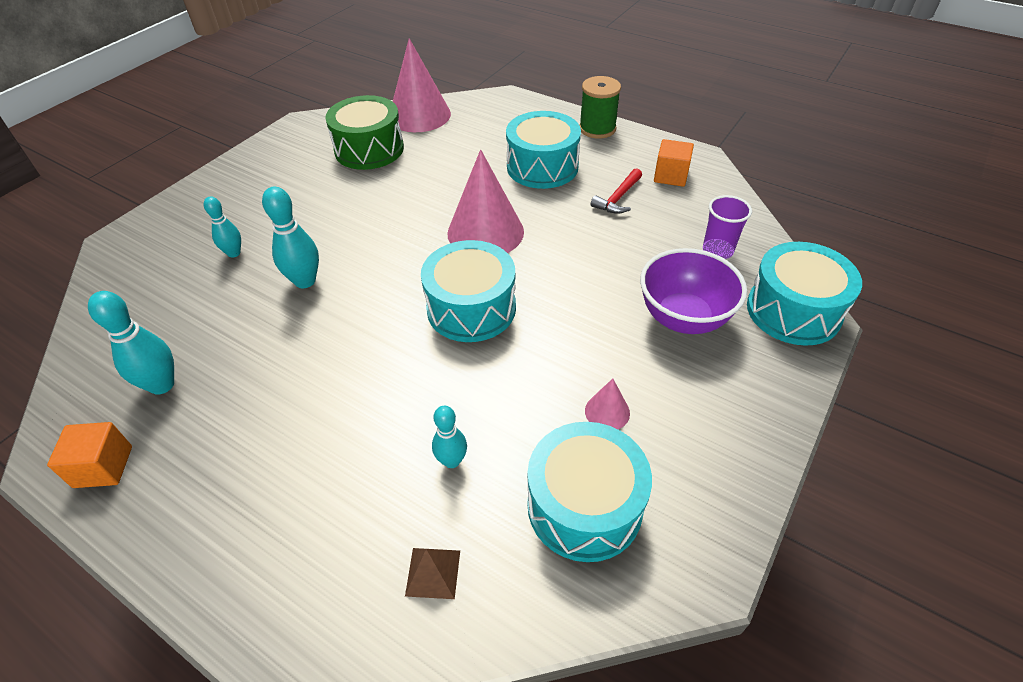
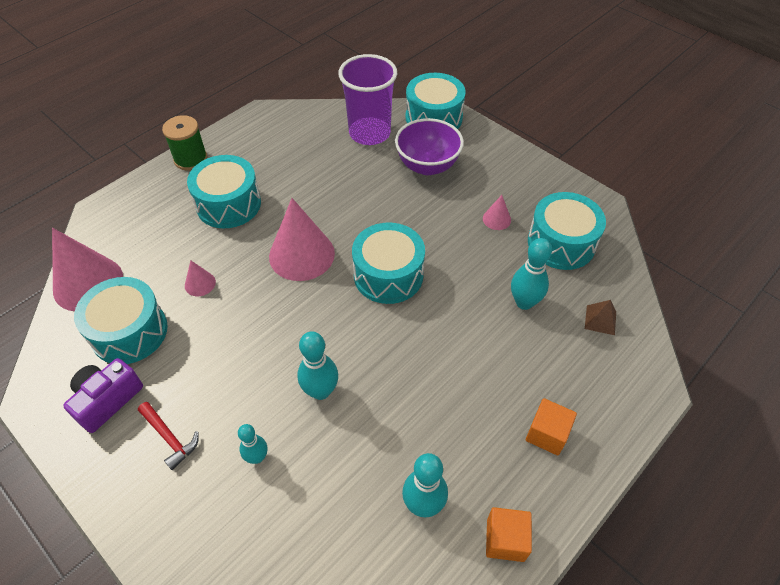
camera: 80 degrees left, 5 degrees up
(298, 157) = (107, 400): none -> purple camera
(369, 149) = (129, 332): green drum -> turquoise drum
(431, 174) = (200, 283): none -> pink cone
(452, 461) = (524, 302): turquoise bowling pin -> turquoise bowling pin, size x1.57
(618, 198) = (292, 168): red hammer -> red hammer (169, 438)
(670, 176) = (278, 133): orange cube -> orange cube (547, 434)
(717, 250) = (369, 133): purple cup -> purple cup, size x1.92

